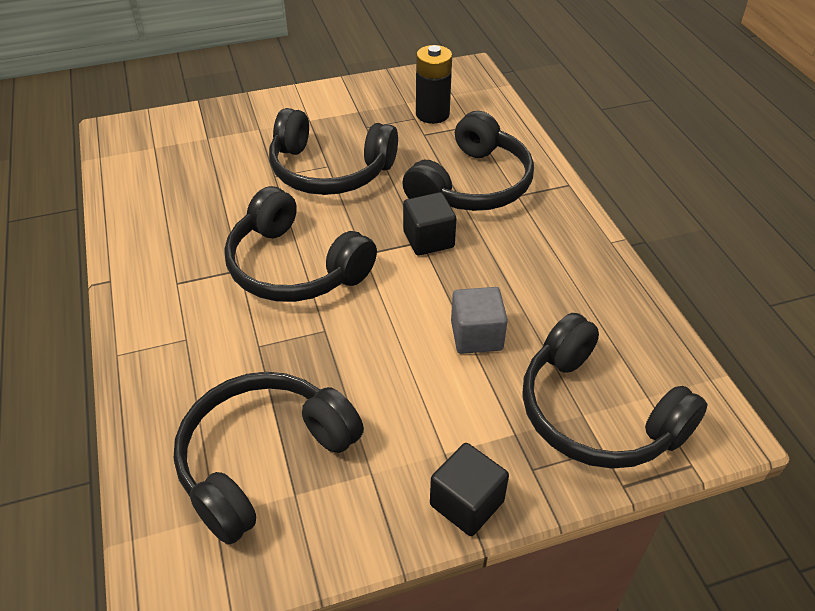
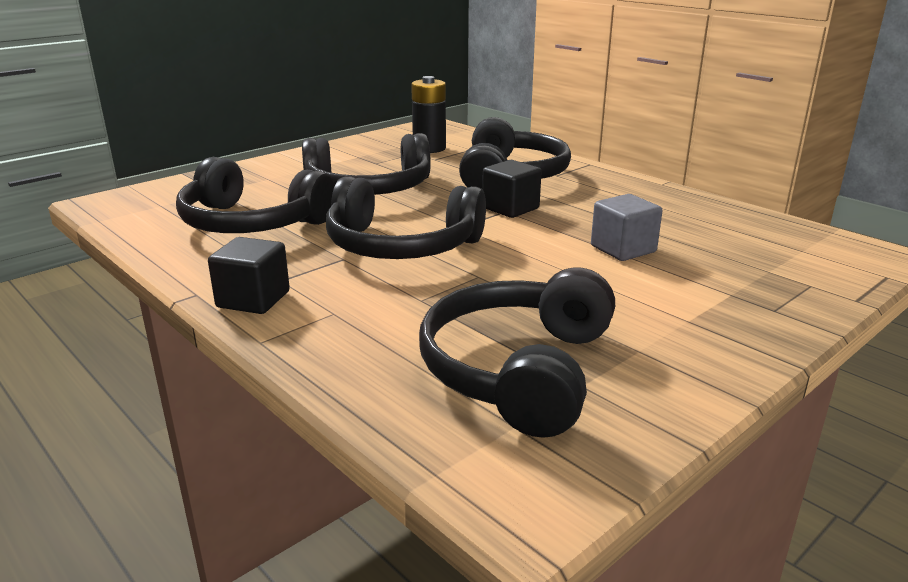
camera: 25 degrees left, 20 degrees down
(466, 503) = (750, 344): black cube -> black cube (253, 299)
(596, 413) = (779, 267): black headphones -> black headphones (252, 223)

